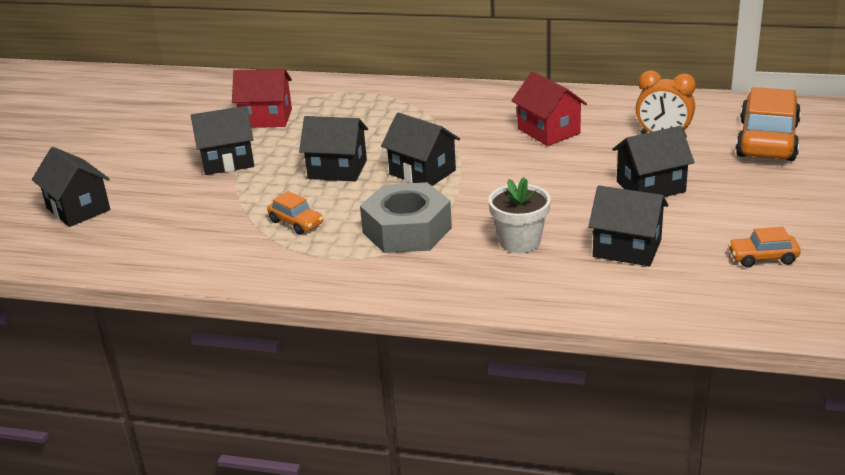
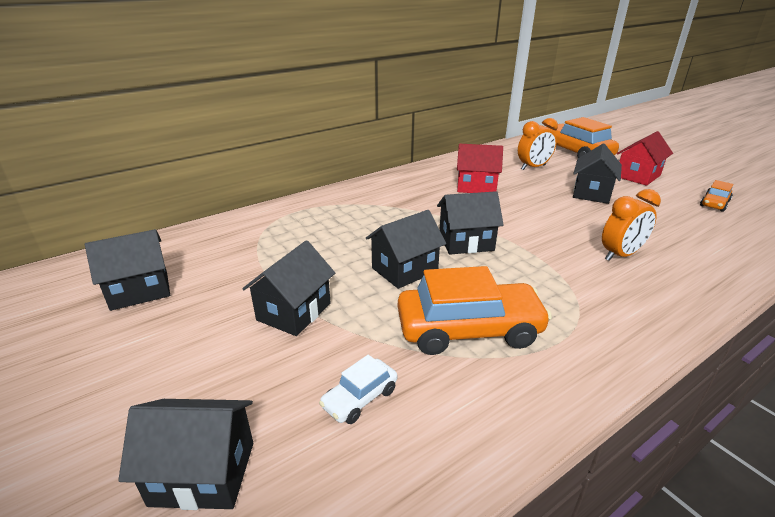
camera: 50 degrees left, 0 degrees up
(179, 220) = (360, 398): none -> white car
(266, 118) = (258, 259): red house -> red house (637, 176)
(296, 223) = (469, 329): orange car -> orange car, size x2.08
(407, 230) = (550, 286): grey nut -> none
(520, 242) = (620, 255): white flower pot -> orange clock
(627, 248) = (666, 229): black house -> black house (140, 290)

